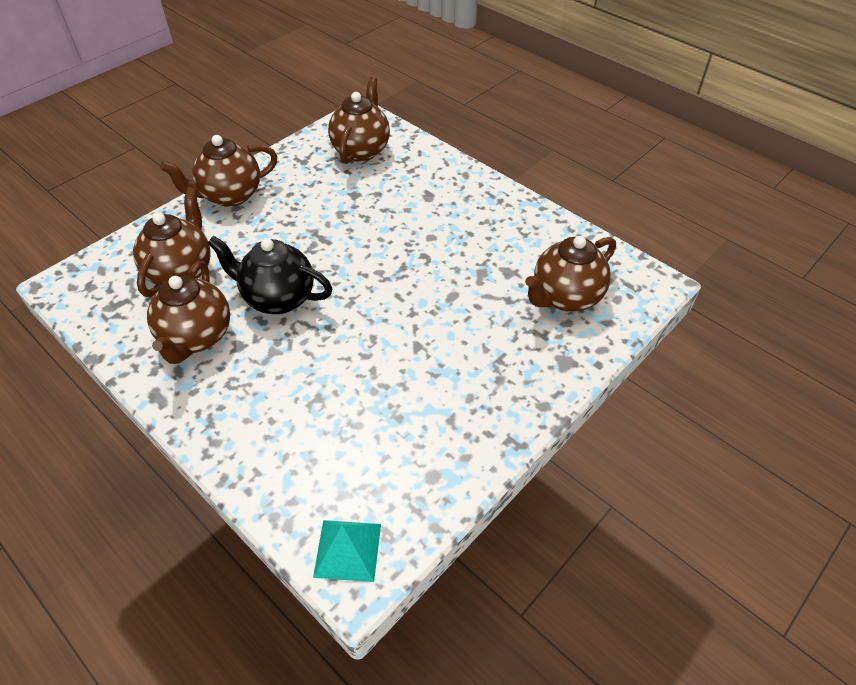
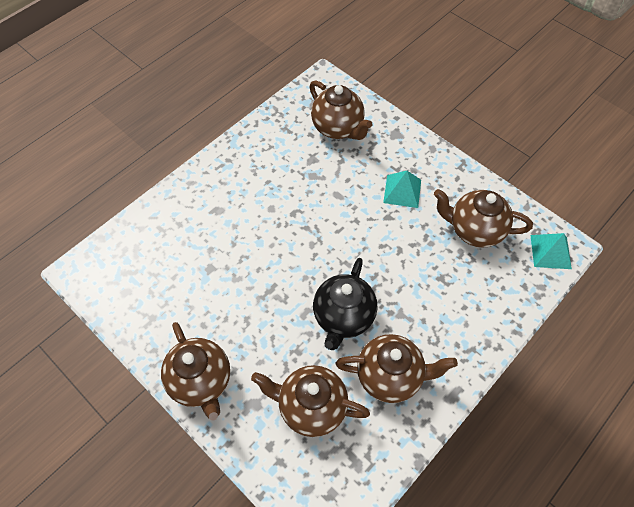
camera: 90 degrees left, 10 degrees up
(361, 150) = (141, 266): brown teapot -> brown teapot (474, 230)
(461, 363) = (402, 191): none -> turquoise pyramid

